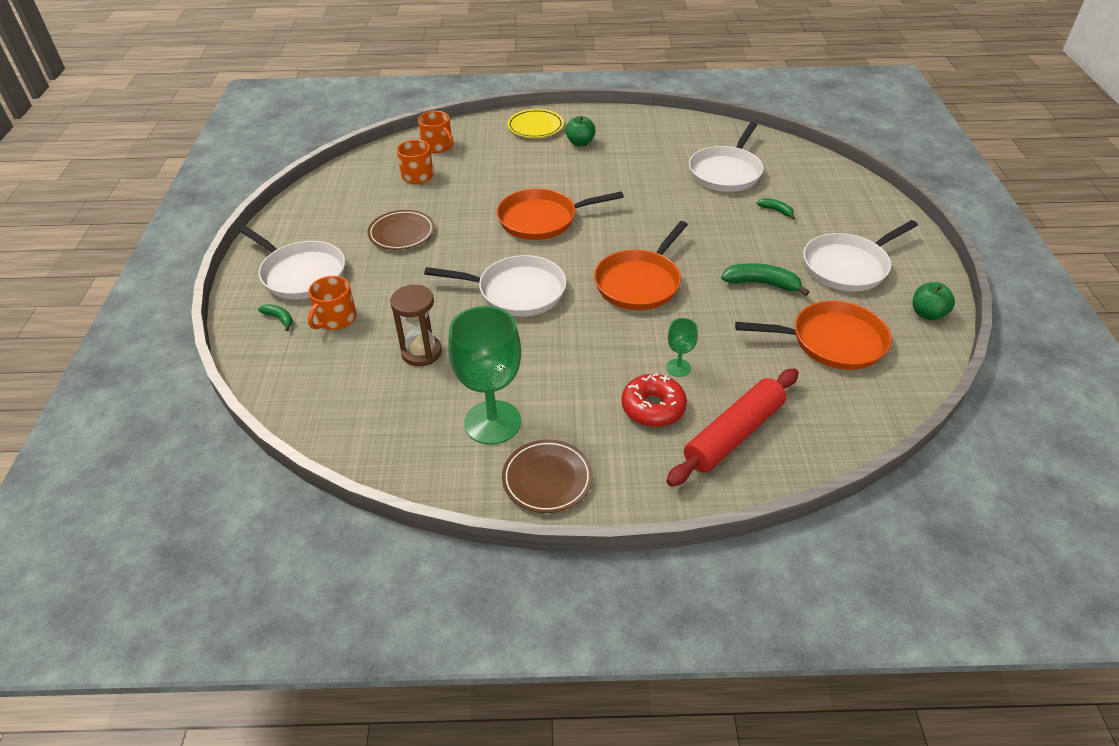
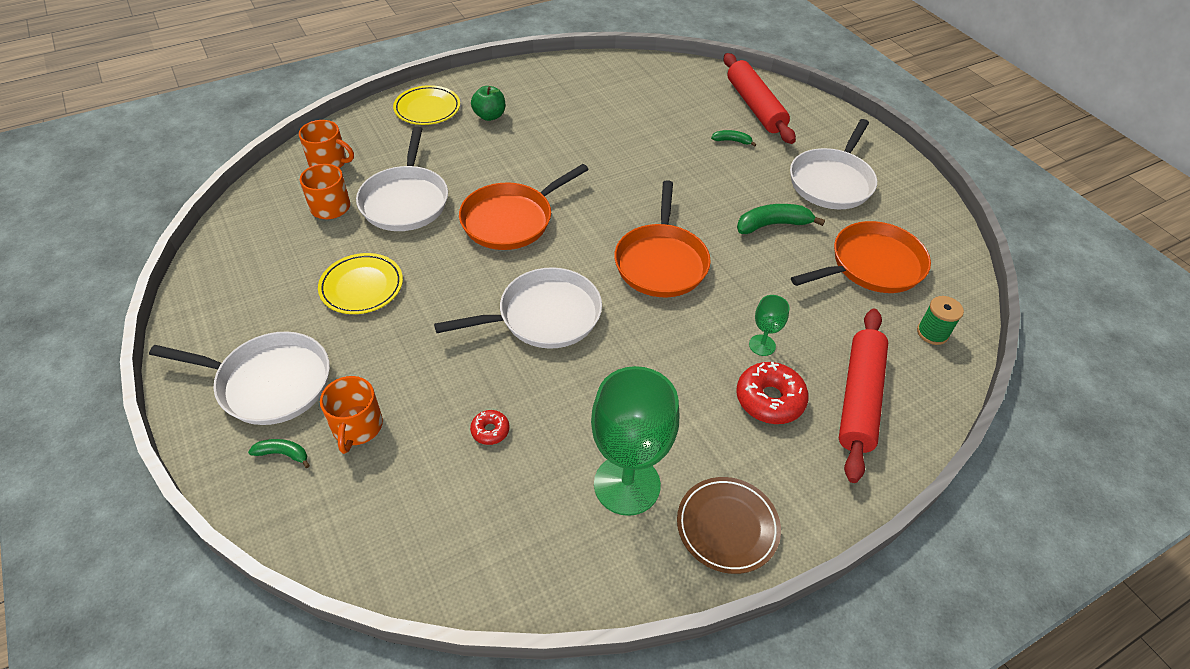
camera: 30 degrees left, 5 degrees up
(401, 233) = (362, 287): brown plate -> yellow plate
(421, 352) = (490, 430): brown hourglass -> red donut
(726, 172) = (658, 111): white pan -> white pan (405, 201)
(821, 189) = (755, 106): none -> red rolling pin
(848, 411) = (932, 333): none -> green spool
(927, 314) = (926, 209): green apple -> none

